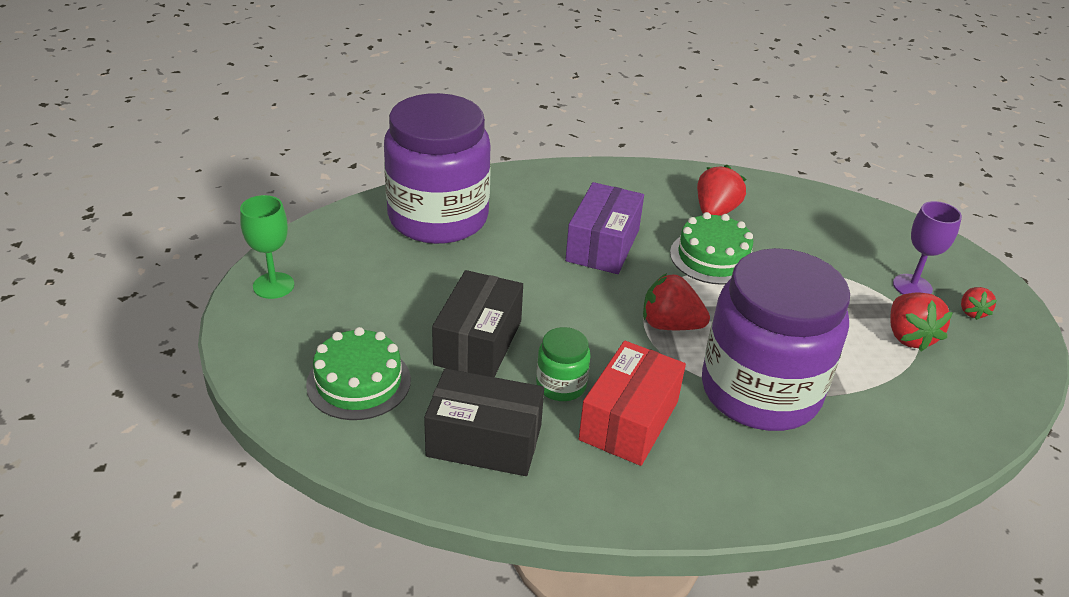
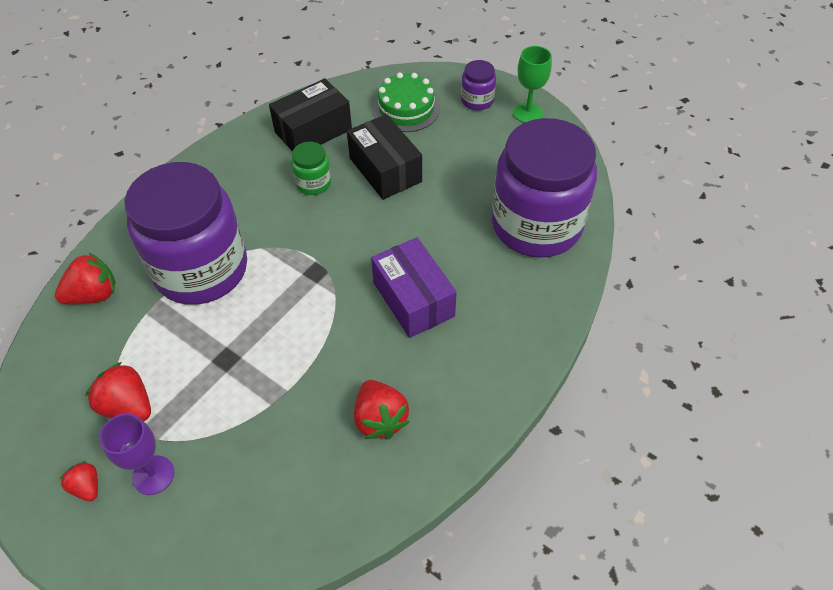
camera: 135 degrees right, 15 degrees up
(285, 332) = (477, 100): none -> purple jar
(629, 420) = (257, 193): red box -> none
(670, 325) = (298, 271): red strawberry -> red strawberry (94, 295)
(712, 257) = (331, 360): green cake -> none

